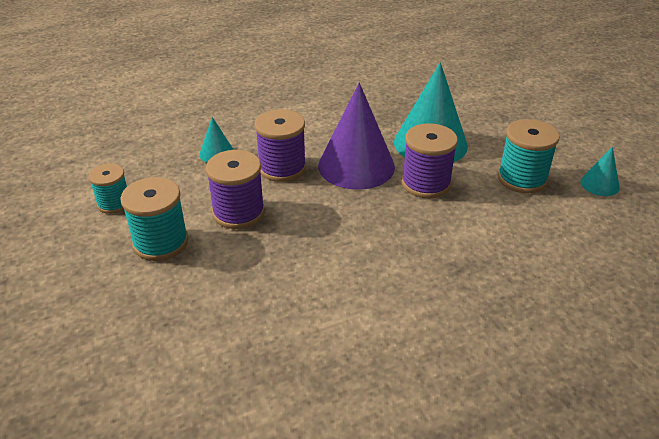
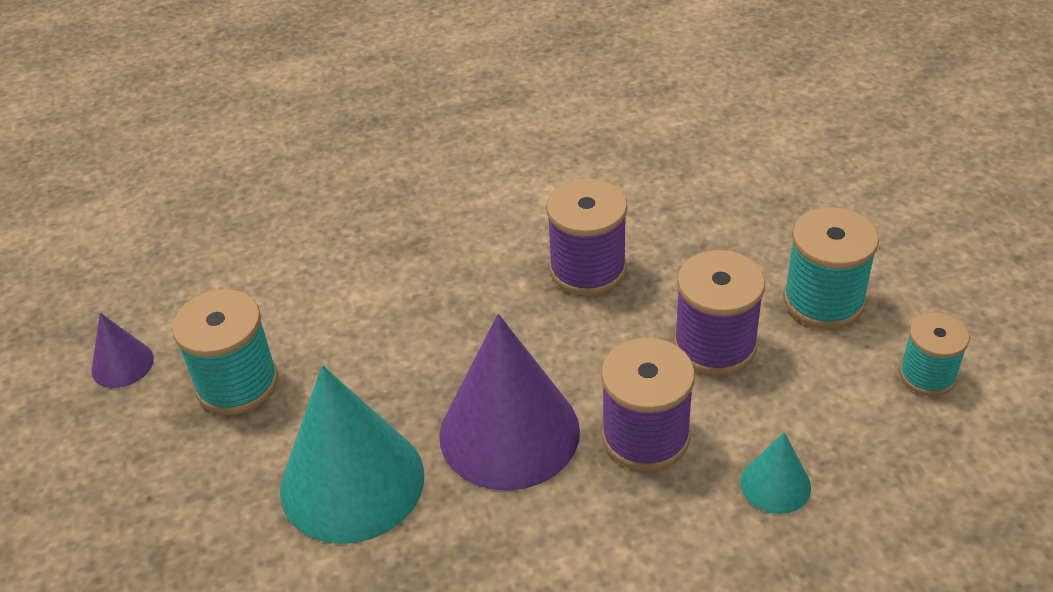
camera: 170 degrees left, 5 degrees up
(426, 183) = (401, 384): purple spool -> purple spool (587, 269)
(599, 184) = (122, 364): turquoise cone -> purple cone

